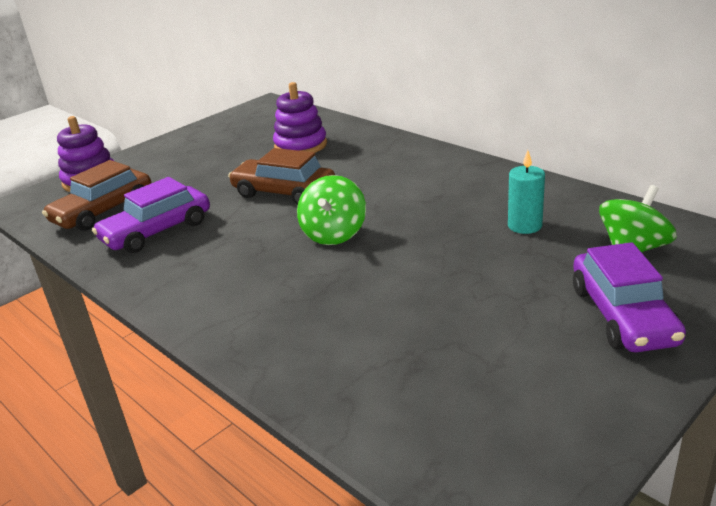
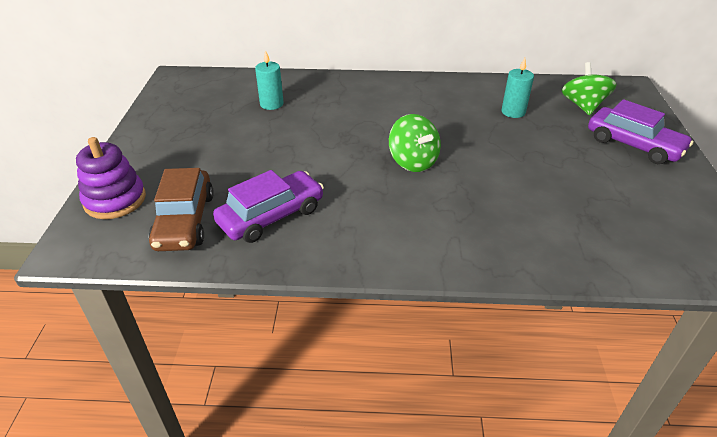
camera: 45 degrees left, 10 degrees up
(157, 231) = (271, 216): purple car -> purple car turned 135 degrees counterclockwise
(284, 192) = (323, 145): brown car -> none
(300, 145) = (271, 104): purple stacking toy -> turquoise candle

